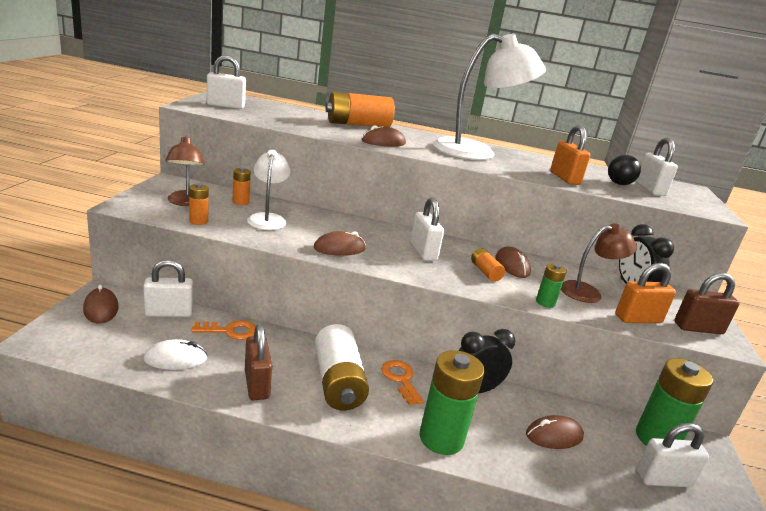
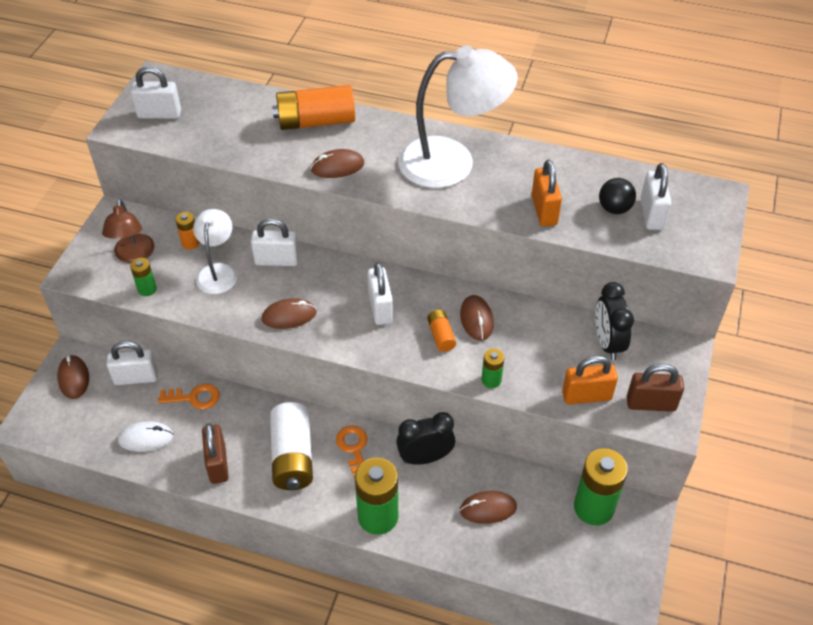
camera: 10 degrees right, 25 degrees up
(198, 221) = (147, 289): orange battery -> green battery
(588, 292) = (549, 356): brown lamp -> none
(663, 479) = (576, 553): white padlock -> white padlock (277, 260)

